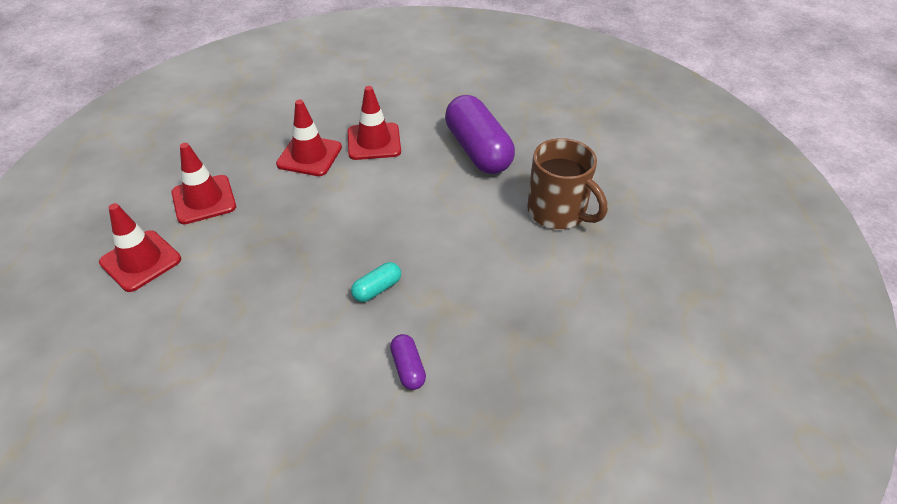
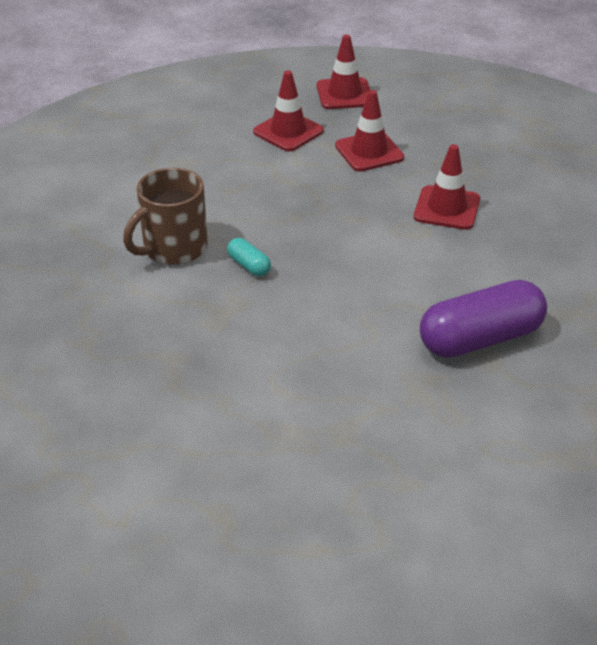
camera: 90 degrees right, 5 degrees down
(374, 142) = (481, 252): red traffic cone -> red traffic cone (344, 94)
(408, 368) = (153, 288): purple capsule -> none
(558, 212) = (368, 406): brown mug -> brown mug (173, 248)

